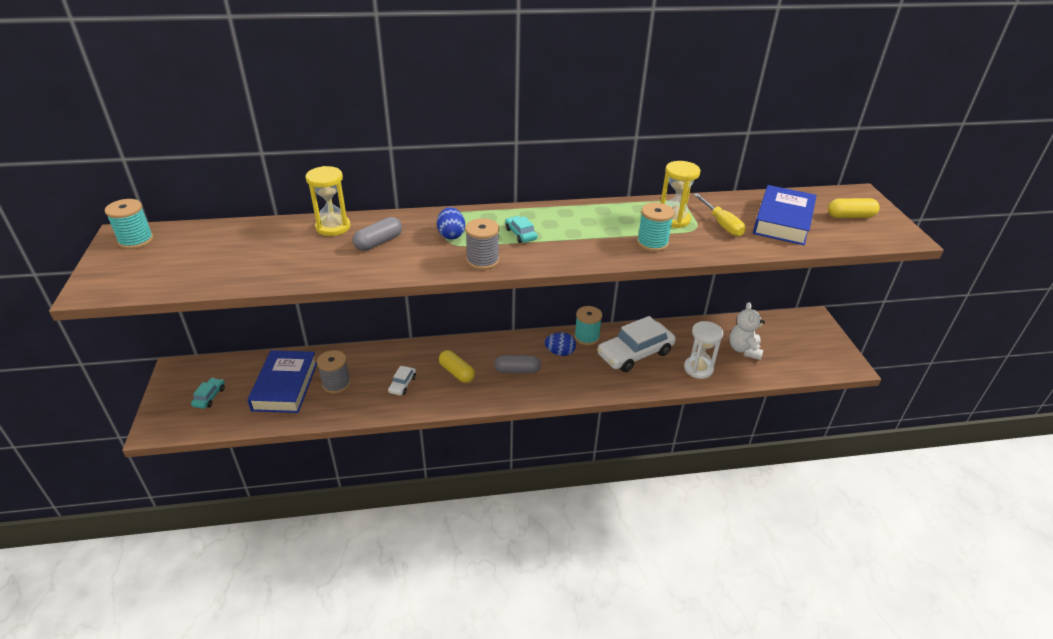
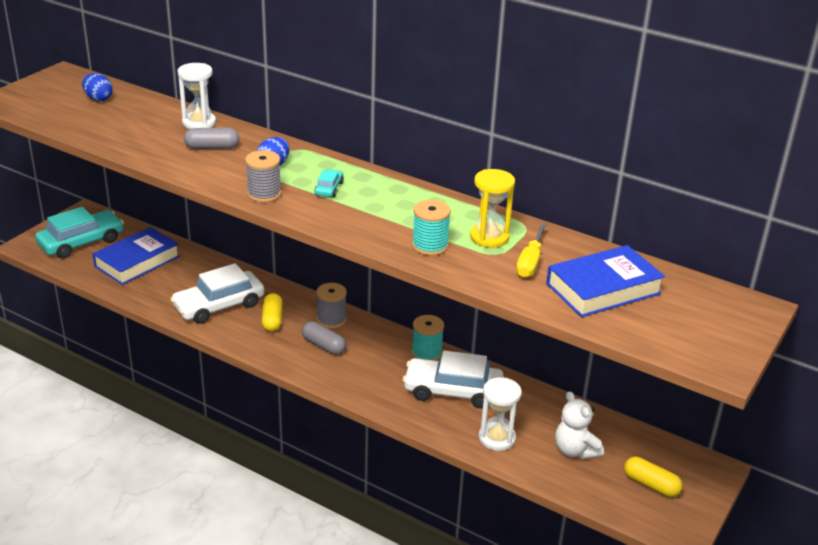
camera: 40 degrees right, 5 degrees down
(136, 240) = (65, 79): turquoise spool -> none
(209, 397) = (81, 242): turquoise car -> turquoise car, size x2.25
(333, 227) = (199, 123): yellow hourglass -> white hourglass
(336, 384) = (173, 279): grey spool -> grey spool (331, 320)
(402, 384) = (219, 305): white car -> white car, size x2.25
(560, 352) = (382, 352): blue egg -> blue egg (98, 99)
(744, 350) = (575, 450): white teddy bear -> white teddy bear turned 75 degrees counterclockwise
(850, 216) = (694, 319): yellow capsule -> yellow capsule (651, 484)

